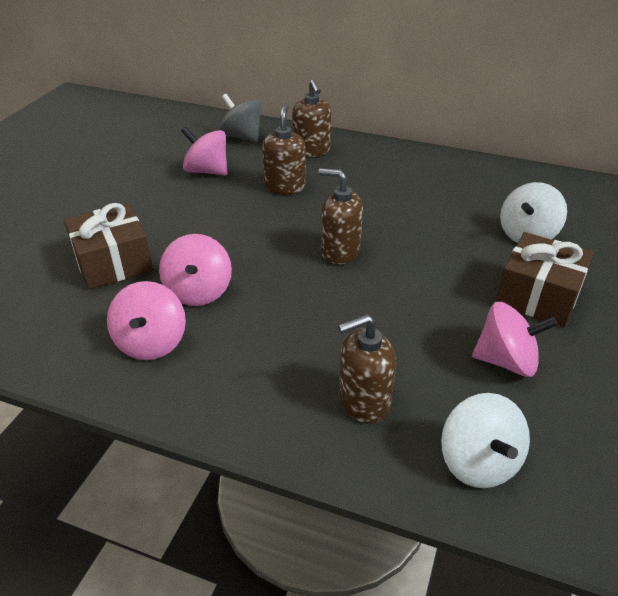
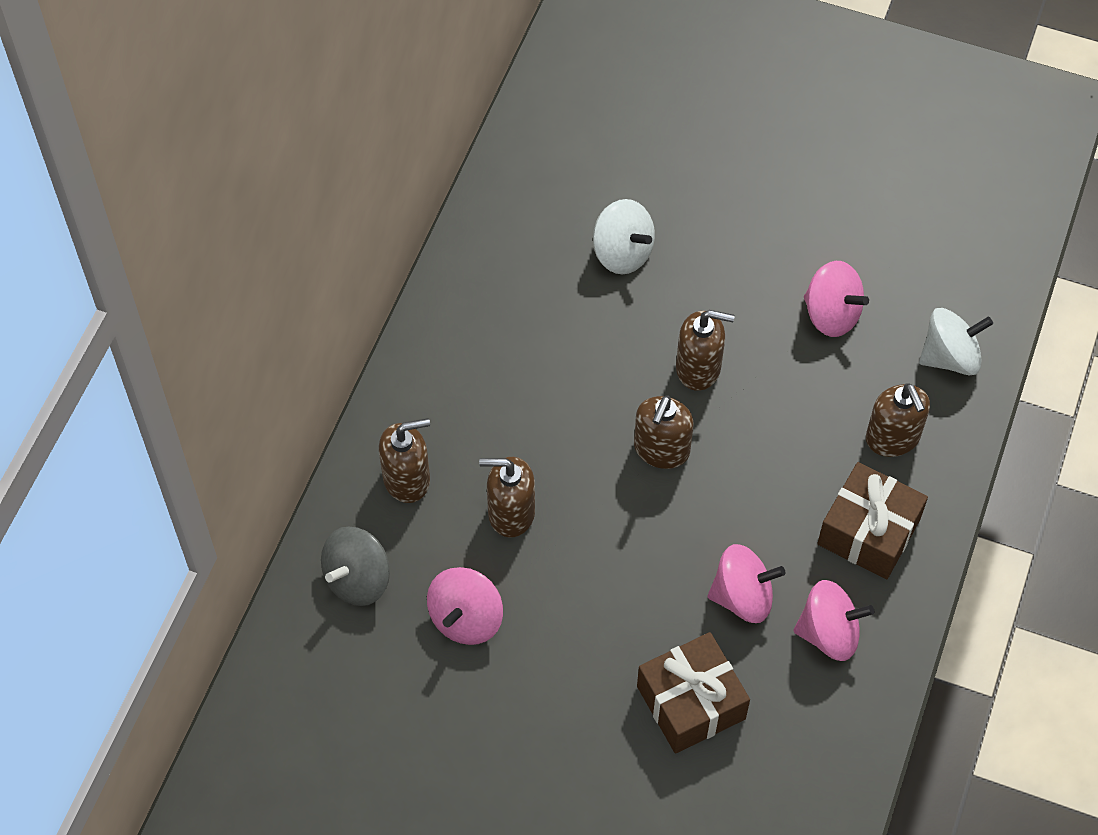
camera: 90 degrees left, 20 degrees up
(422, 273) = (698, 368): none -> brown soap dispenser
(506, 361) = (831, 314): pink spinning top -> pink spinning top turned 120 degrees clockwise
(538, 295) = (733, 267): brown gift -> brown gift (868, 532)

